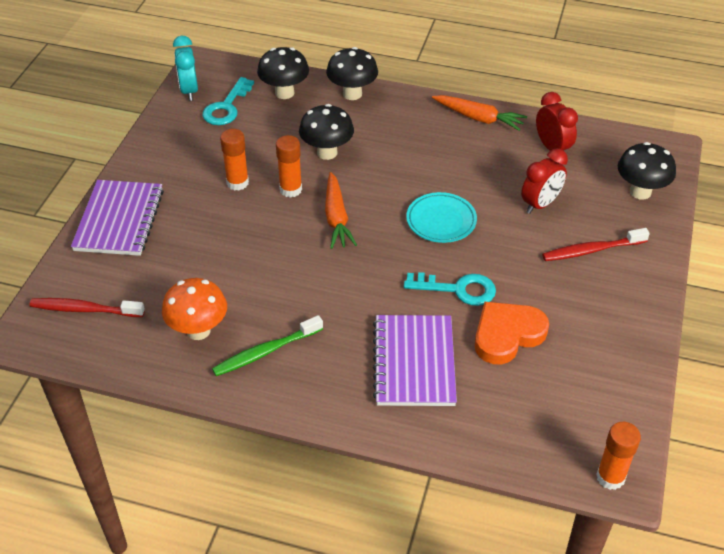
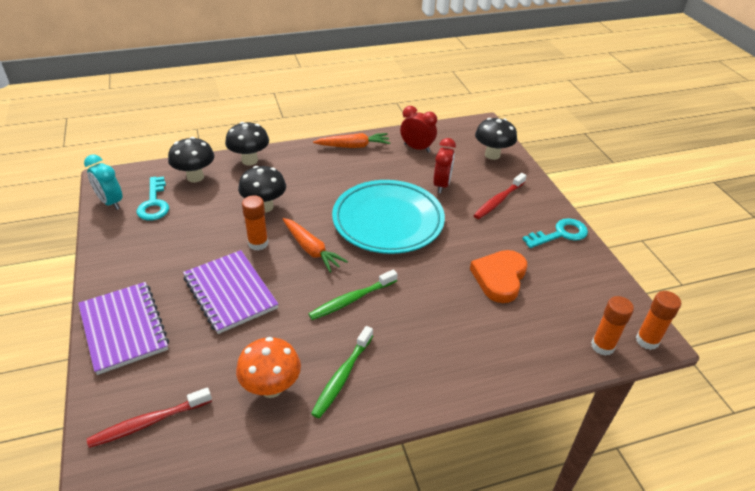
camera: 35 degrees left, 5 degrees down
(237, 183) = (209, 256): orange glue stick -> orange glue stick (602, 346)
(334, 286) = (352, 300): none -> green toothbrush
(414, 362) = (458, 328): purple notebook -> purple notebook (230, 293)
(441, 221) = (388, 221): turquoise plate -> turquoise plate, size x1.95
(457, 289) = (440, 262): turquoise key -> turquoise key (560, 234)

